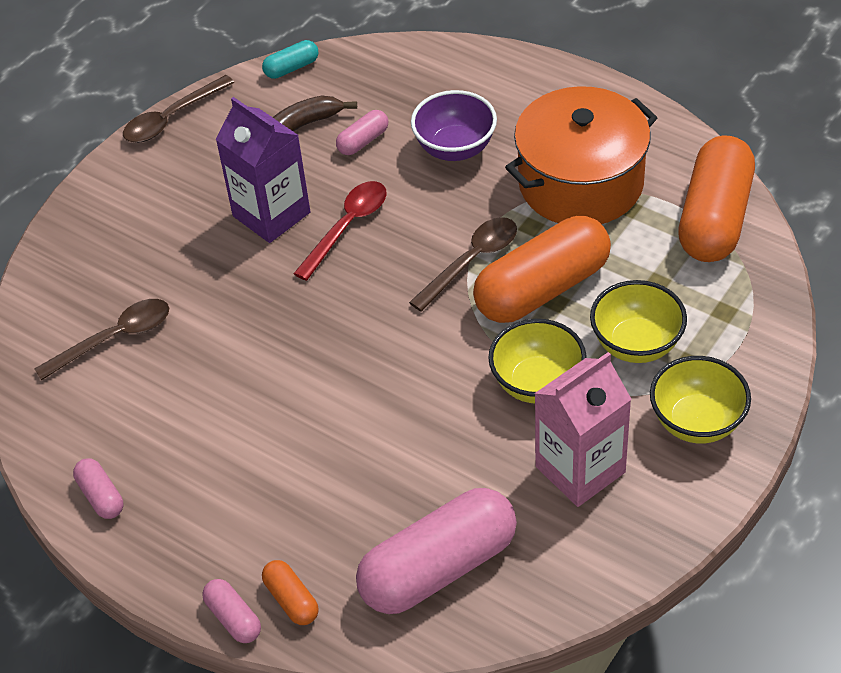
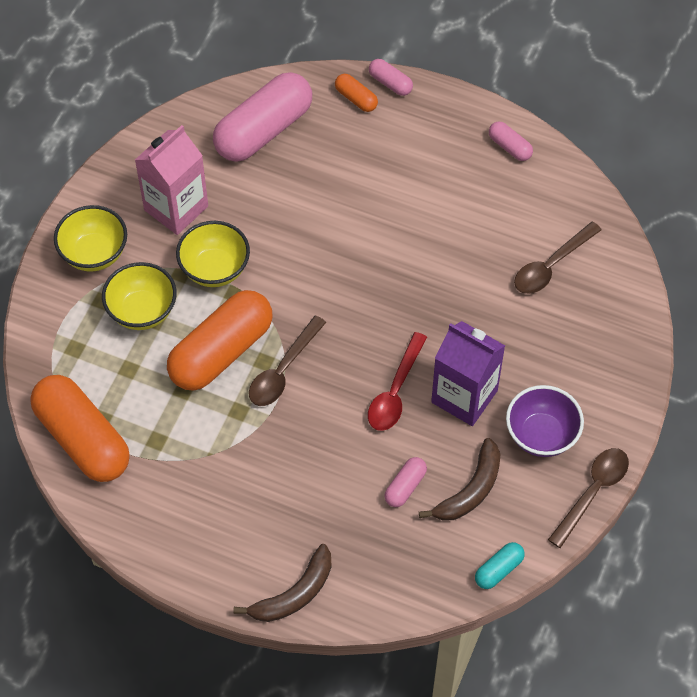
camera: 165 degrees right, 10 degrees up
(455, 148) = (319, 488): purple bowl -> purple bowl (541, 435)
(499, 68) = (294, 594): none -> brown banana
(581, 183) = (201, 462): orange pot -> none
(714, 218) = (83, 439): orange capsule -> orange capsule turned 45 degrees counterclockwise

